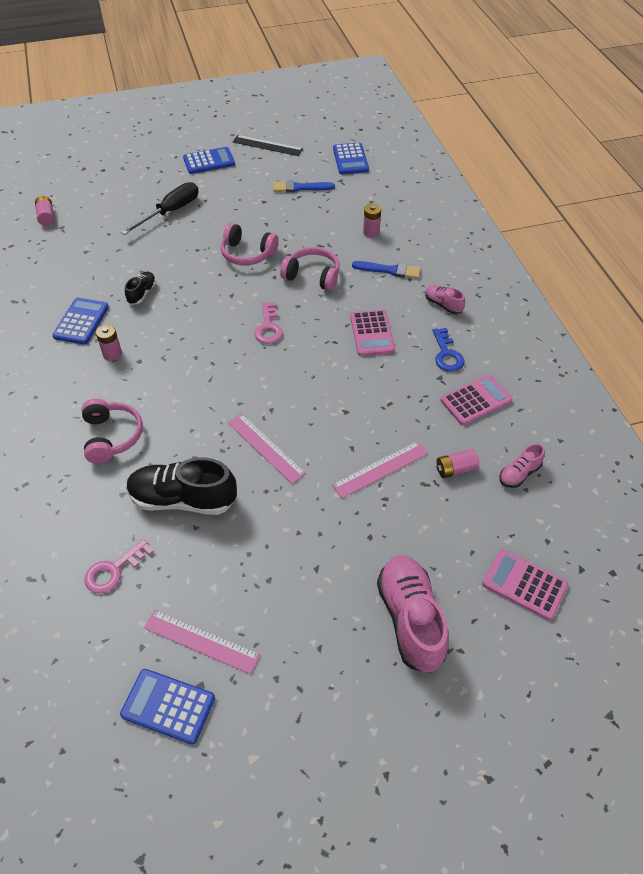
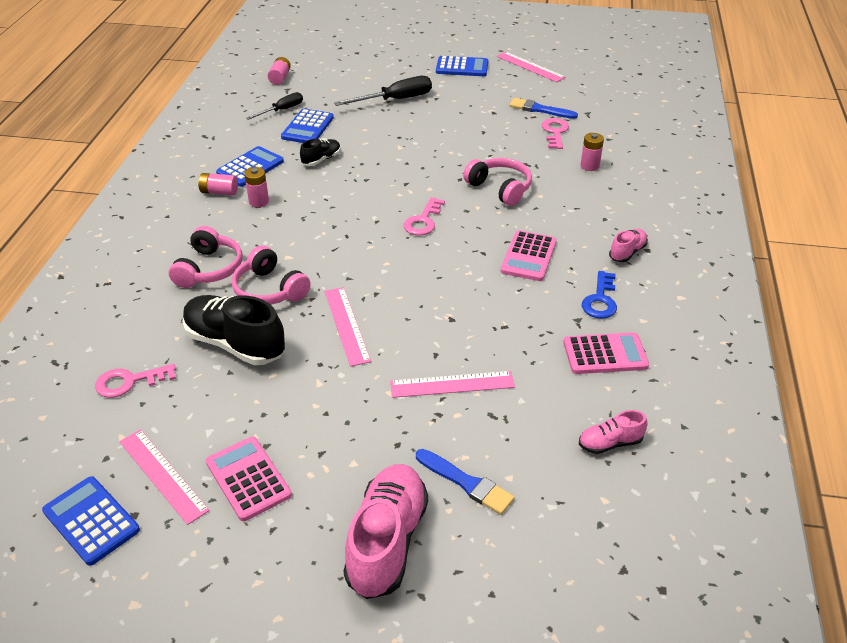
camera: 25 degrees right, 10 degrees down
(71, 252) = (282, 110): none -> black screwdriver
(247, 254) = (446, 152): pink headphones -> pink headphones (269, 289)
(267, 145) = (530, 67): black ruler -> pink ruler
(325, 207) = (555, 132): none -> pink key
(350, 159) = (610, 97): blue calculator -> blue calculator (307, 127)
(389, 270) = (587, 205): blue brush -> blue brush (467, 483)
(443, 305) = (627, 252): pink shoe -> pink shoe turned 60 degrees clockwise
(455, 469) = (537, 413): pink battery -> pink battery (219, 192)
(524, 584) = (541, 558): pink calculator -> pink calculator (248, 479)

